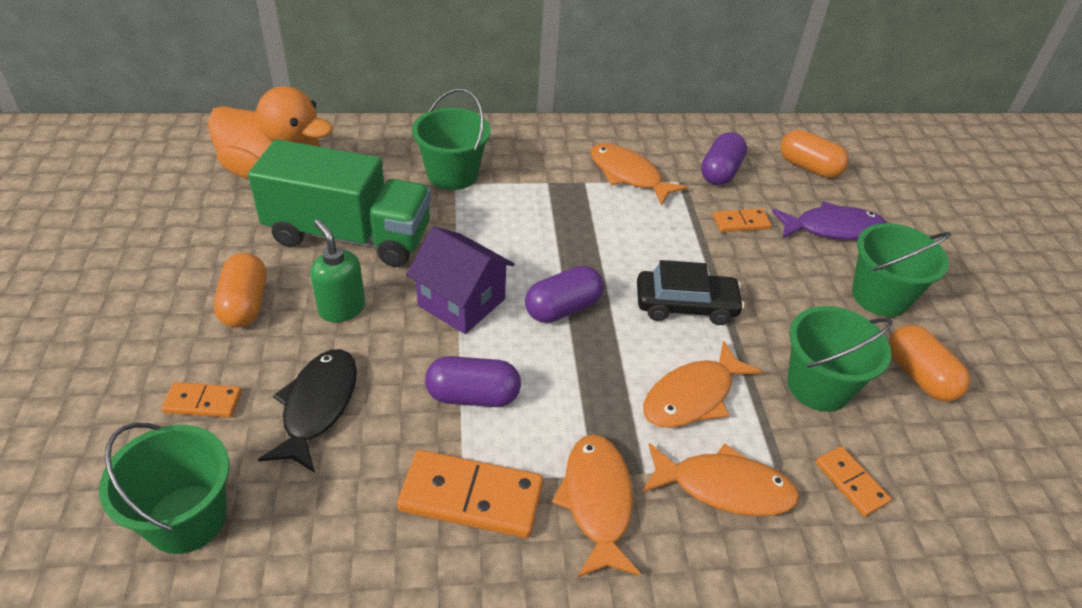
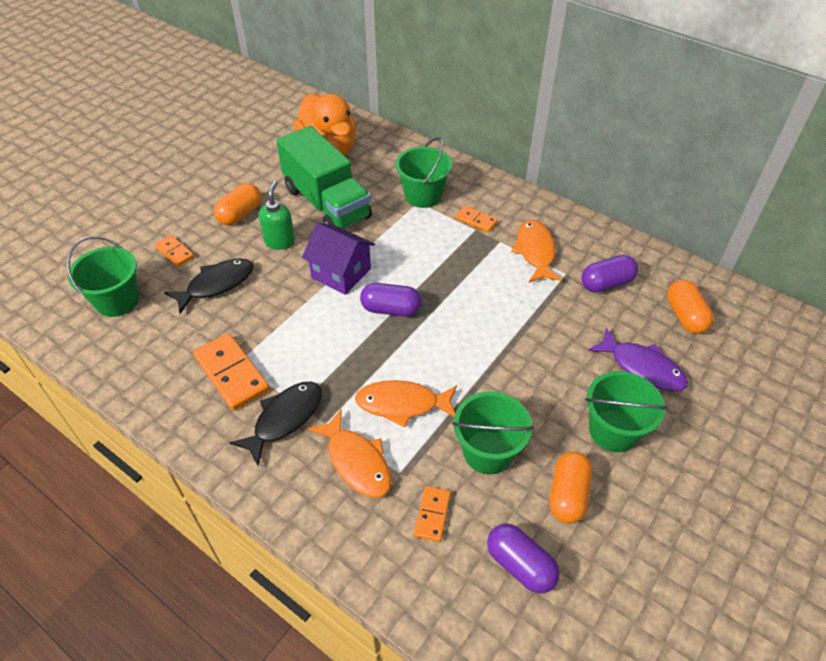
camera: 45 degrees right, 5 degrees up
(461, 302) = (341, 273): purple house -> purple house turned 45 degrees counterclockwise
(473, 396) = (289, 326): purple capsule -> purple capsule (520, 565)
(597, 501) = (285, 419): orange fish -> black fish
(686, 305) = (466, 352): black car -> none
(741, 223) = (575, 324): orange domino -> orange domino (476, 220)

